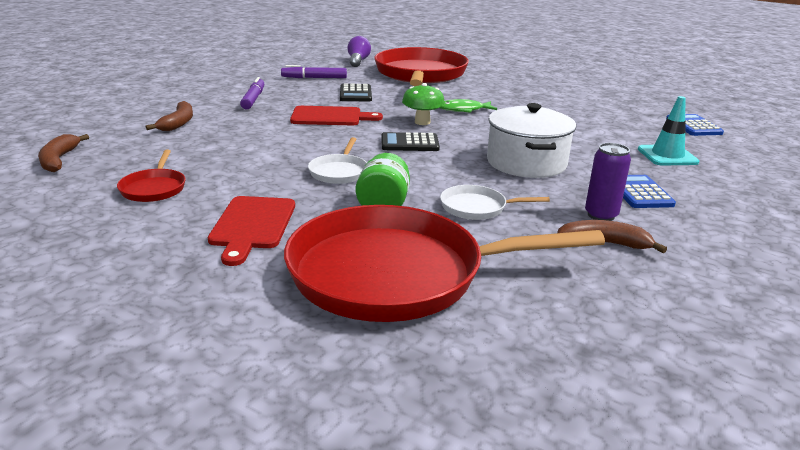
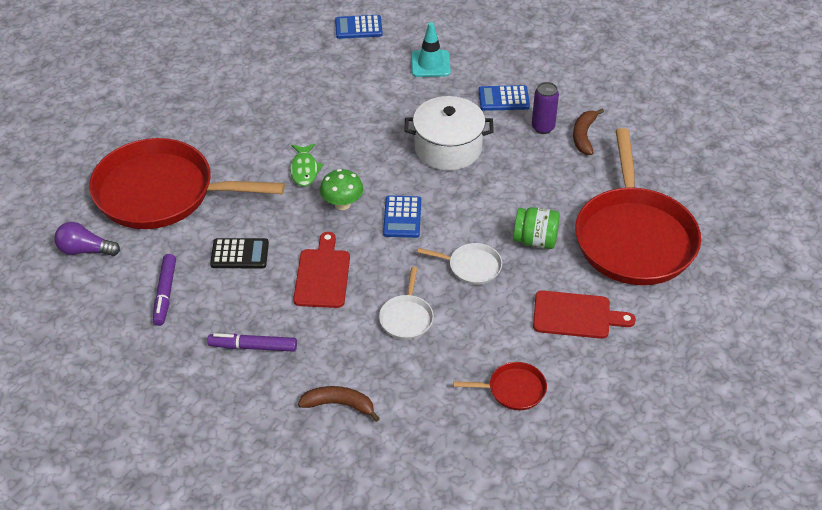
camera: 85 degrees left, 20 degrees up
(59, 160) = (450, 482): brown banana -> none
(409, 143) = (402, 217): black calculator -> blue calculator
(476, 207) = (535, 189): white pan -> white pan (406, 318)

